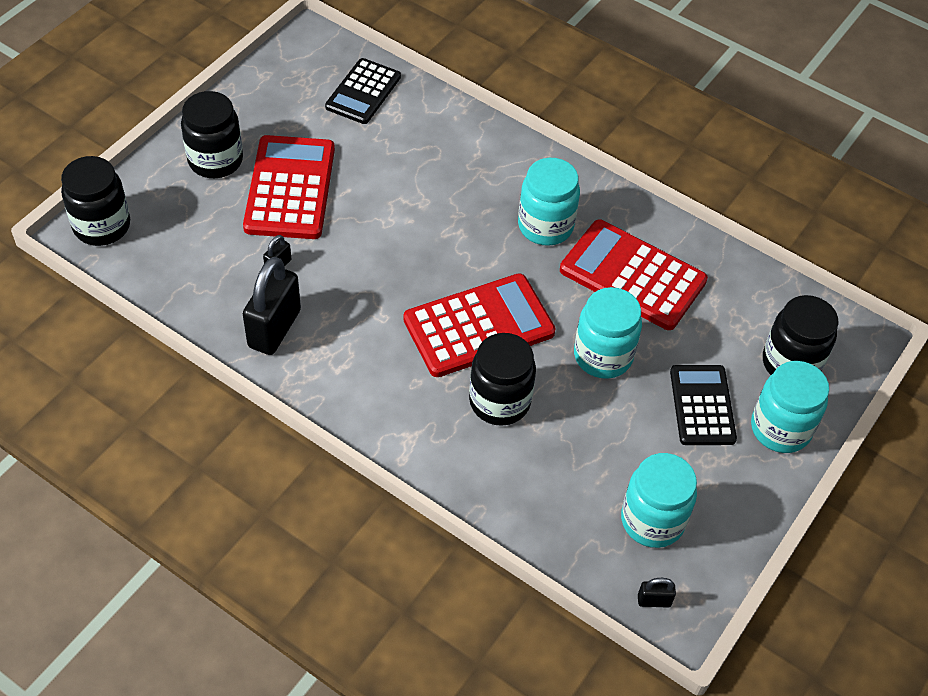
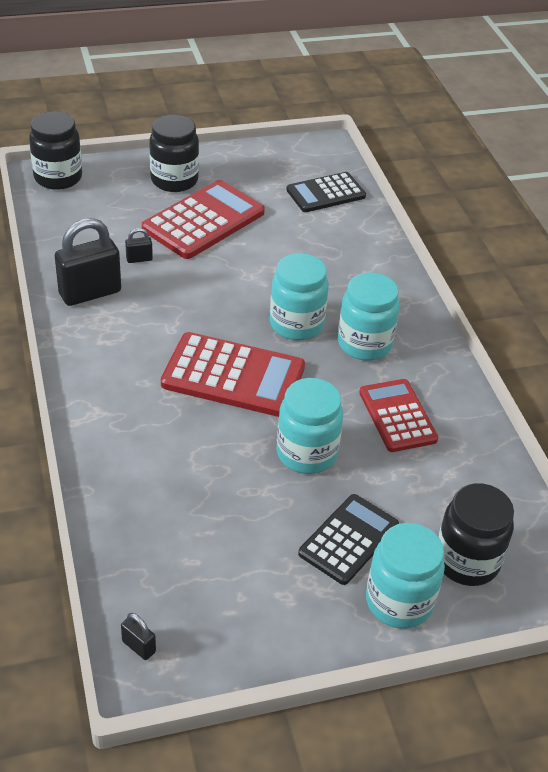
camera: 40 degrees right, 10 degrees down
(499, 401) = (189, 432): black jar -> none
(632, 275) = (397, 416): red calculator -> red calculator, size x0.66
(652, 520) = (207, 590): turquoise jar -> turquoise jar (296, 324)

